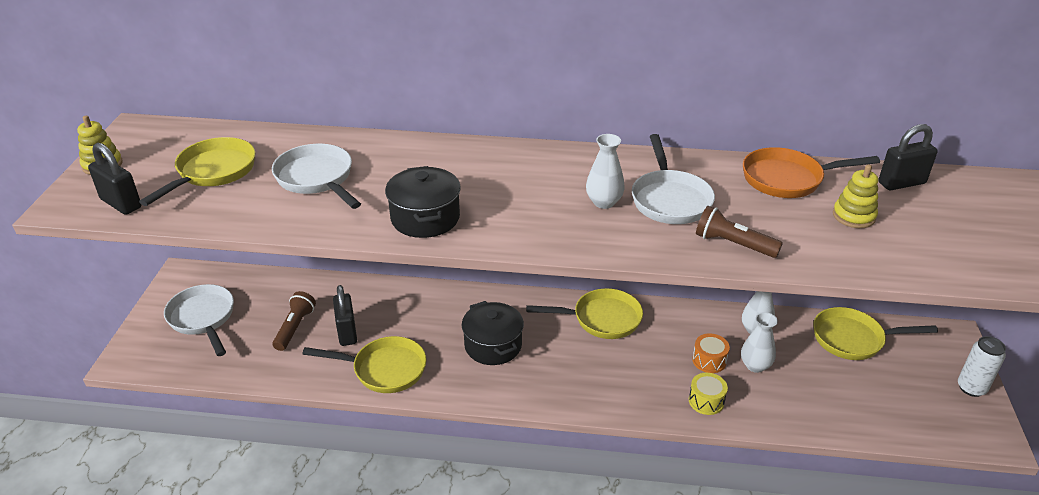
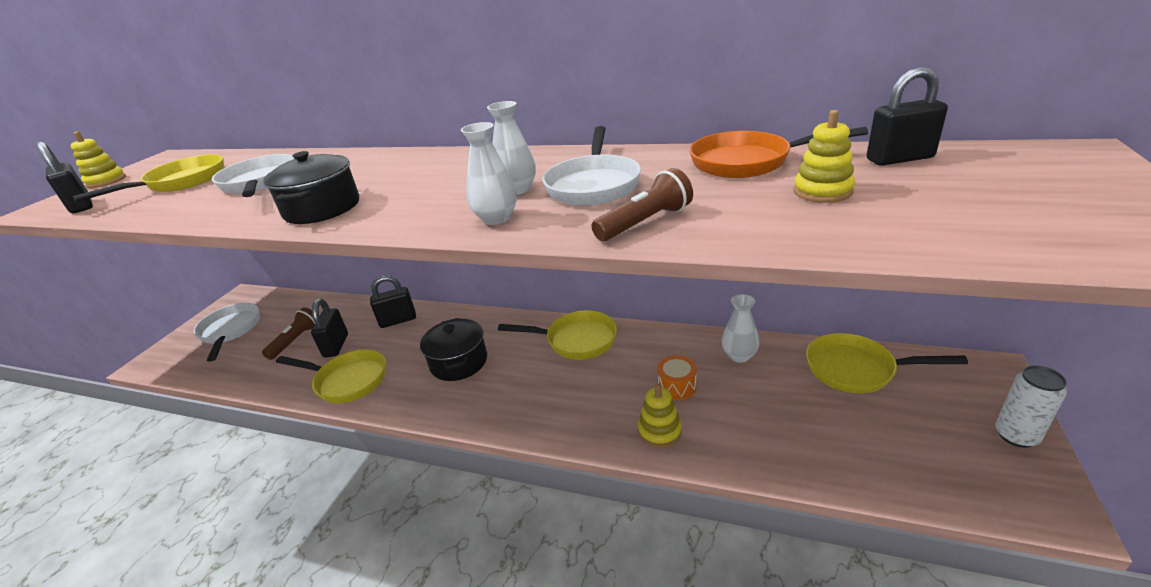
camera: 15 degrees right, 5 degrees down
(401, 301) = (398, 320): none -> black padlock
(706, 401) = (660, 431): yellow drum -> yellow stacking toy
(733, 244) = (645, 222): brown flashlight -> brown flashlight turned 105 degrees clockwise
(755, 365) = (729, 394): white vase -> white vase (496, 218)

